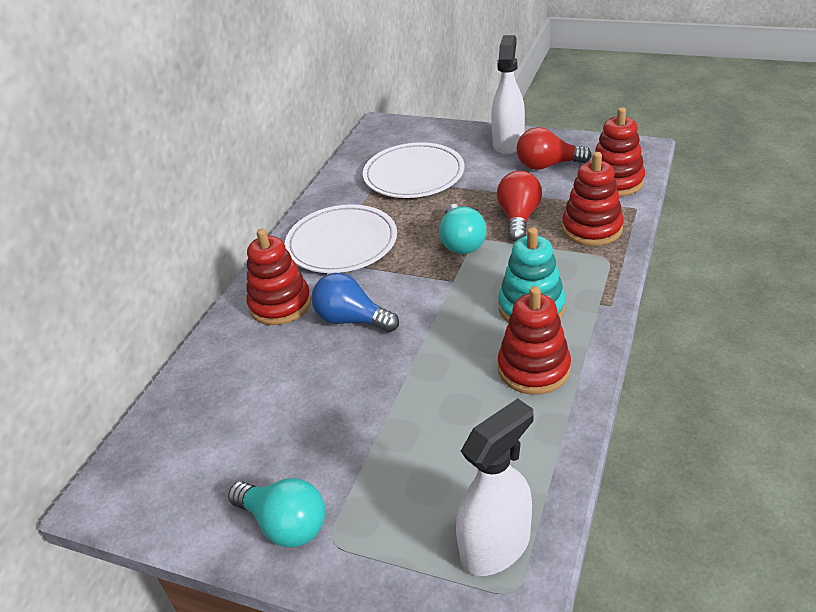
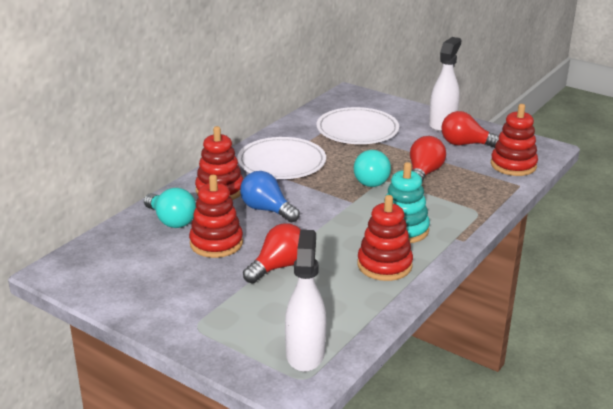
camera: 10 degrees right, 10 degrees down
(285, 524) = (169, 311): turquoise light bulb -> turquoise light bulb (171, 221)
(401, 407) = (278, 267): none -> red light bulb
(496, 546) = (305, 353): white spray bottle -> white spray bottle turned 60 degrees counterclockwise
(592, 229) = (477, 191): red stacking toy -> red stacking toy (216, 243)

